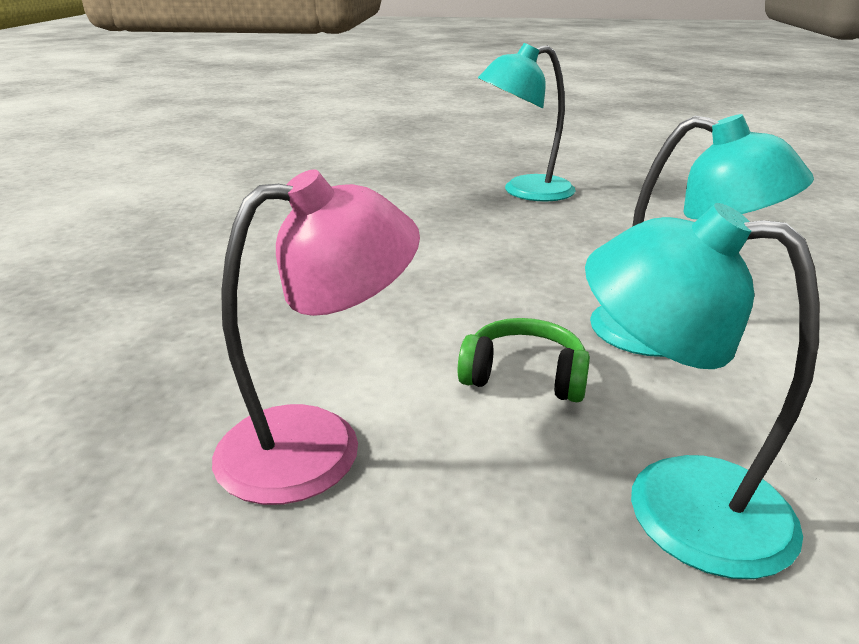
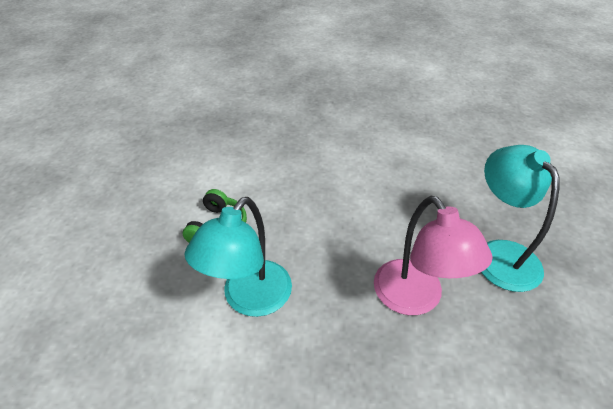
camera: 90 degrees right, 15 degrees up
(319, 445) = (185, 166): pink lamp -> pink lamp (415, 299)
(673, 502) = (121, 264): turquoise lamp -> none

